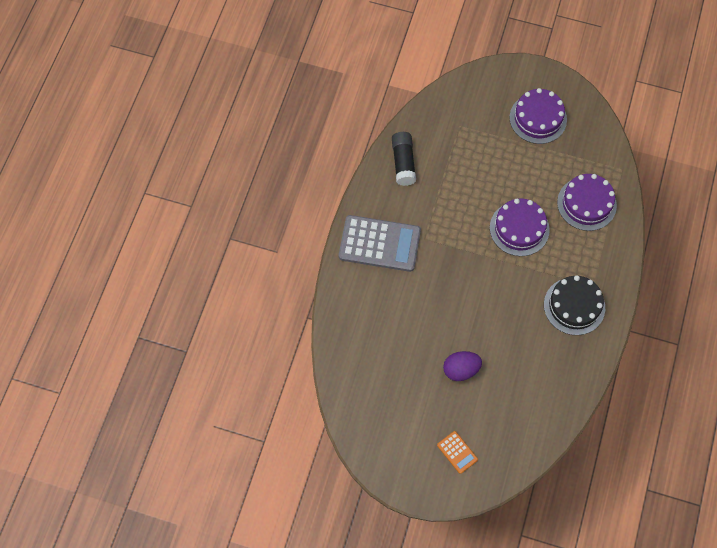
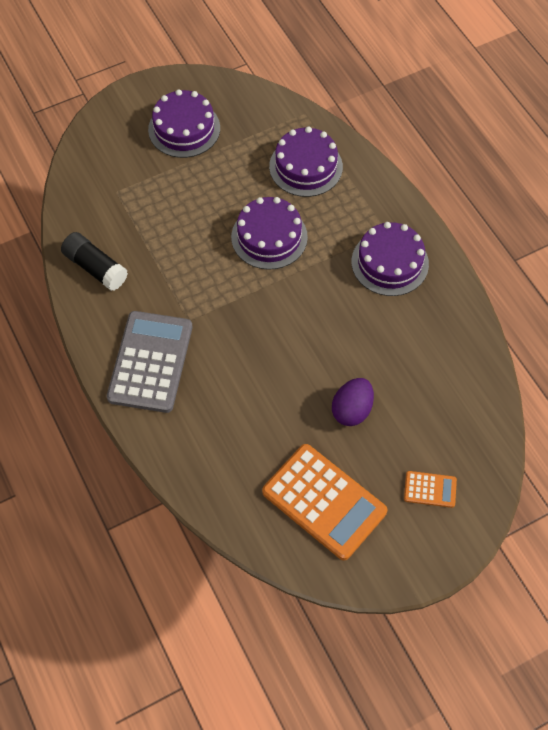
camera: 45 degrees left, 5 degrees down
(379, 244) = (150, 362): grey calculator -> grey calculator turned 45 degrees counterclockwise
(394, 404) = (324, 501): none -> orange calculator
(574, 306) = (390, 262): black cake -> purple cake

